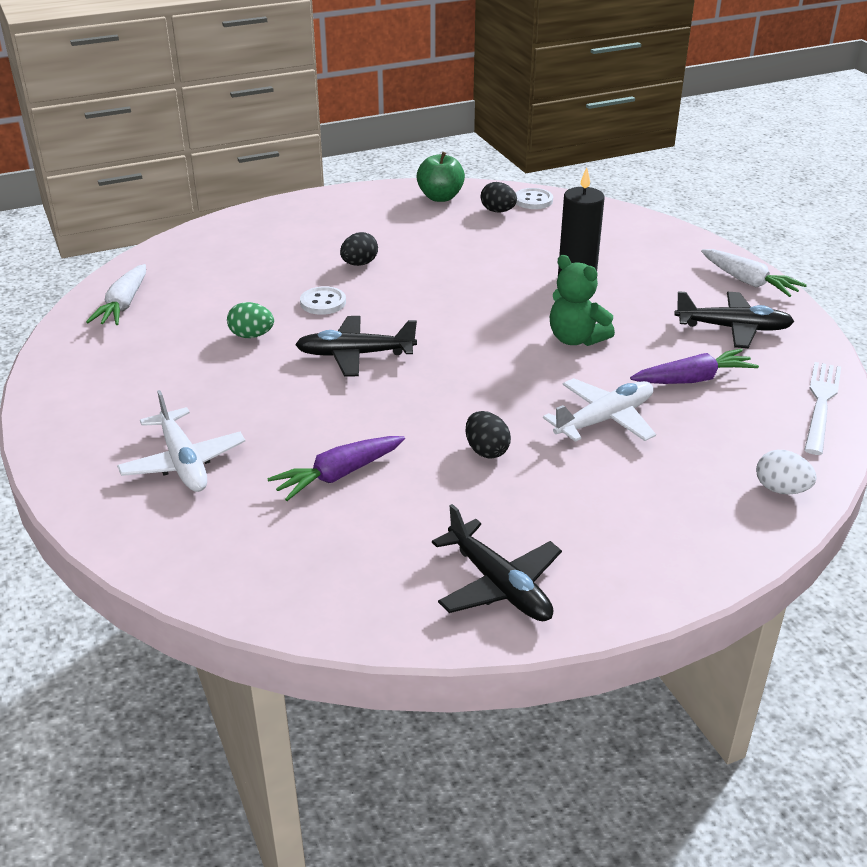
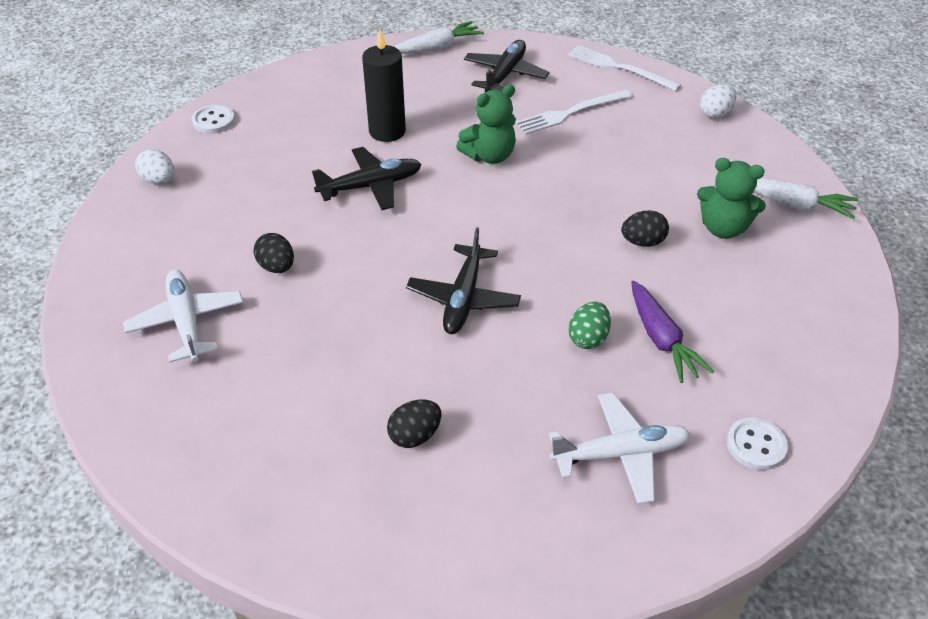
camera: 75 degrees left, 10 degrees up
(123, 305) = (263, 495): white carrot -> white carrot (794, 204)
(251, 335) = (393, 375): green egg -> green egg (588, 338)
(323, 302) = (348, 307): white button -> white button (756, 445)
(440, 197) = (159, 180): green apple -> white egg
(498, 211) = (221, 148): black egg -> black egg (415, 436)
(499, 585) = (811, 269): black plane -> black plane (370, 186)
(541, 508) = (723, 228): none -> green teddy bear
(604, 419) = (614, 169): white plane -> white plane (187, 322)
(693, 379) = (571, 113): purple carrot -> white fork

